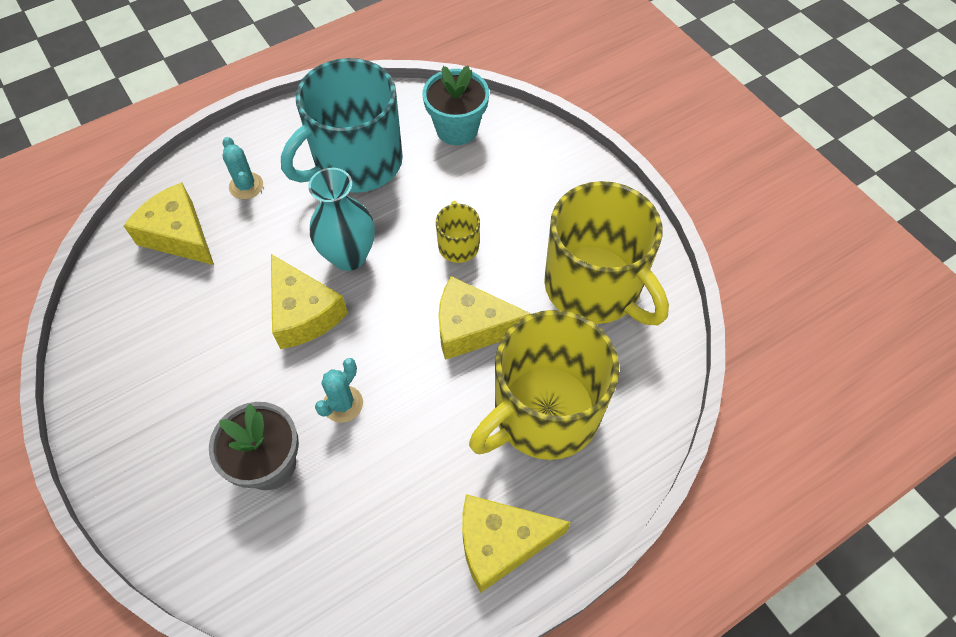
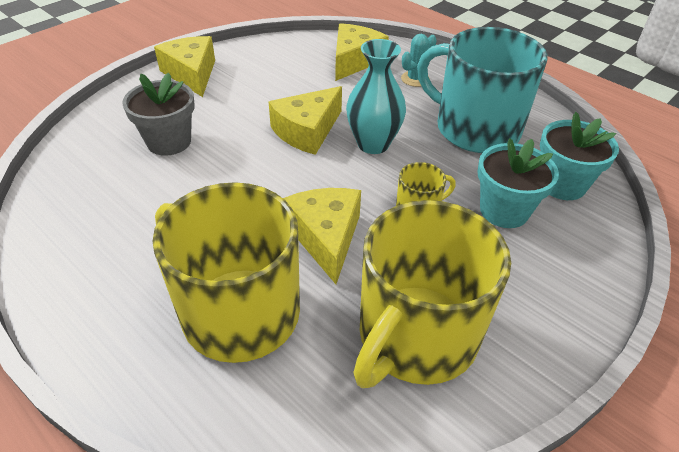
camera: 75 degrees right, 15 degrees down
(343, 404) = (226, 169): turquoise cactus -> none
(477, 182) = (504, 211): none -> turquoise flower pot
(500, 543) = (93, 298): yellow cheese -> yellow cheese (191, 74)

